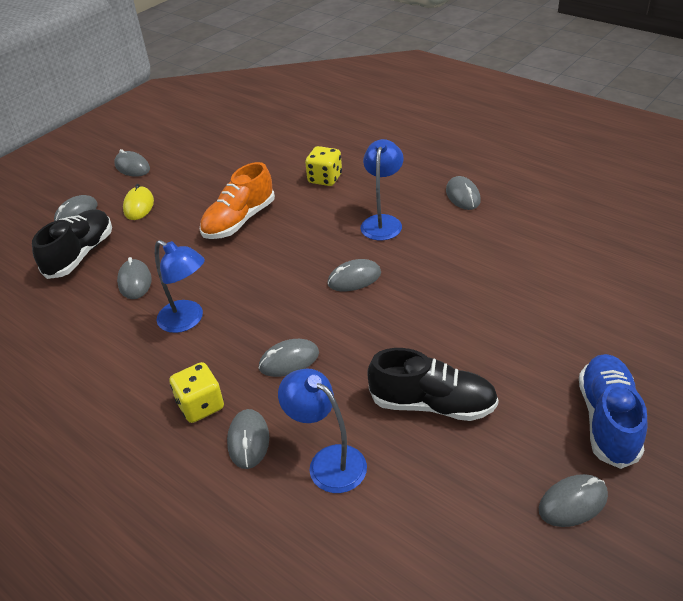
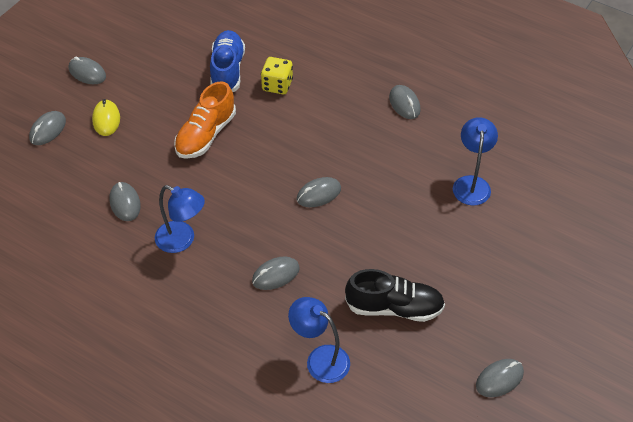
camera: 10 degrees left, 10 degrees up
(80, 254) = (66, 176): black shoe -> none
(201, 405) = (211, 318): yellow dice -> none
(248, 440) = (255, 345): grey mouse -> none
(382, 222) = (336, 134): blue lamp -> blue lamp (471, 183)
(608, 420) = (525, 313): blue shoe -> blue shoe (227, 70)

